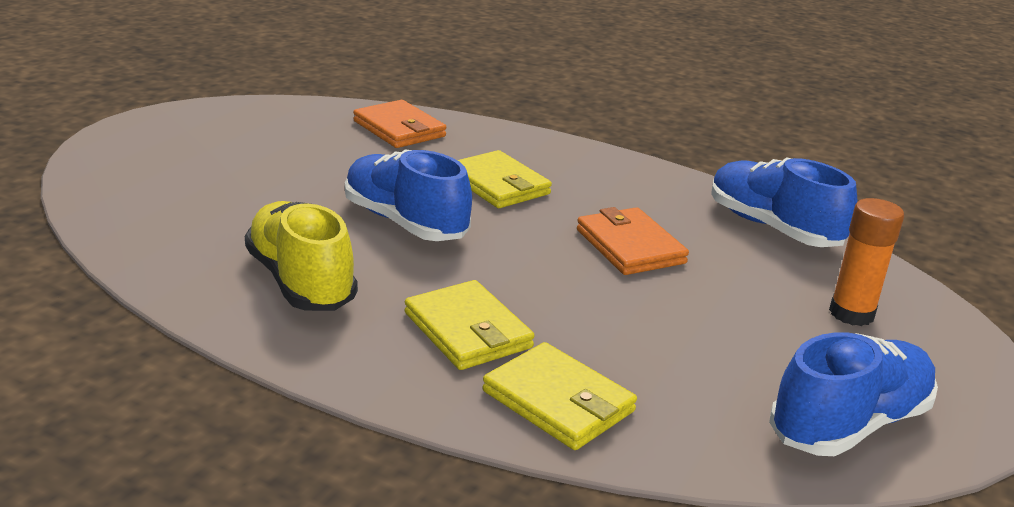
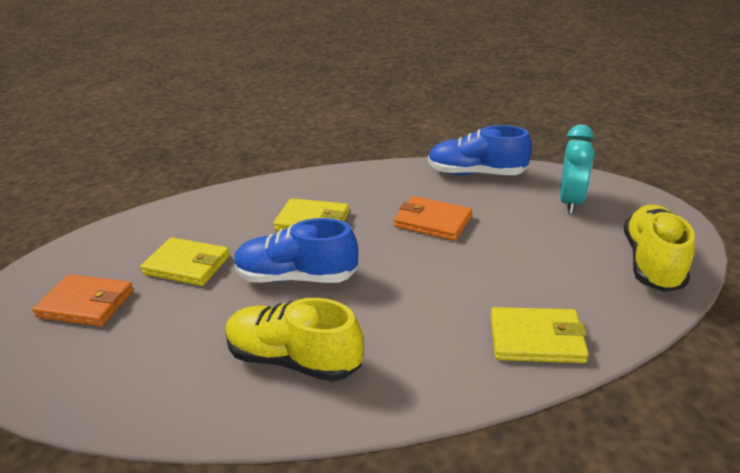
camera: 35 degrees left, 5 degrees up
(399, 129) = (199, 214): orange wallet -> orange wallet (86, 304)
(468, 330) = (433, 326): yellow wallet -> yellow wallet (187, 265)
(849, 424) = (652, 262): blue shoe -> yellow shoe
(851, 313) = (570, 202): orange glue stick -> turquoise clock

